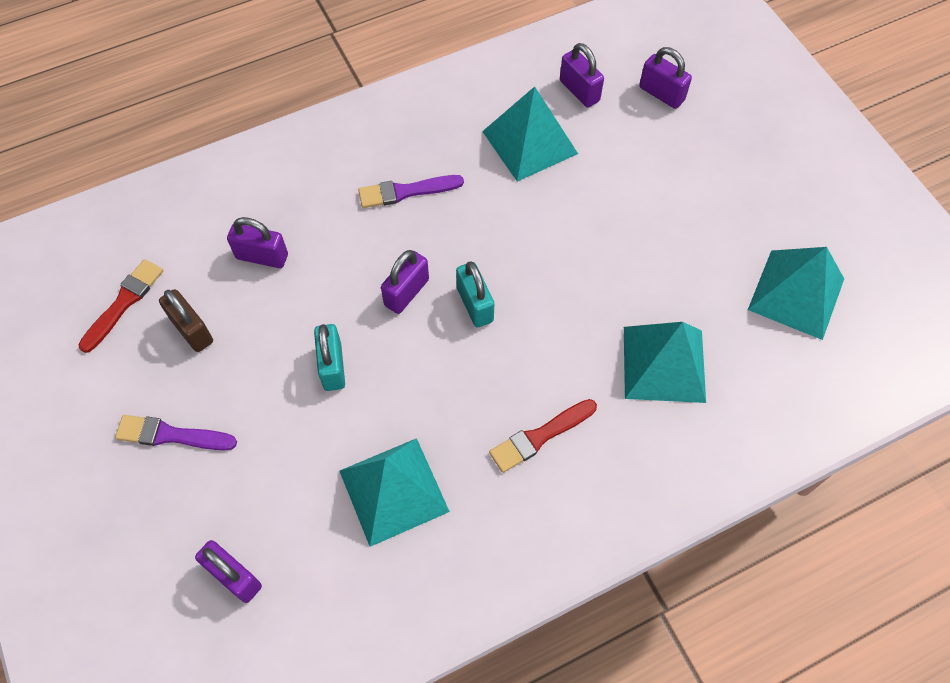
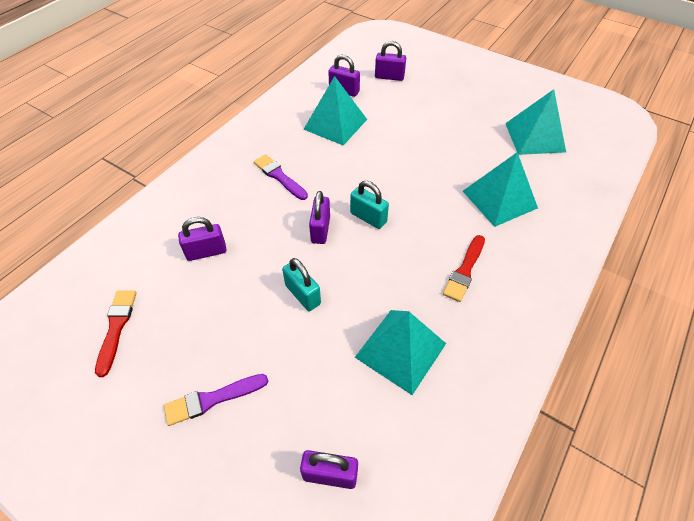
camera: 30 degrees left, 10 degrees down
(192, 330) = (183, 320): brown padlock -> none
(406, 191) = (279, 176): purple brush -> purple brush turned 90 degrees clockwise

